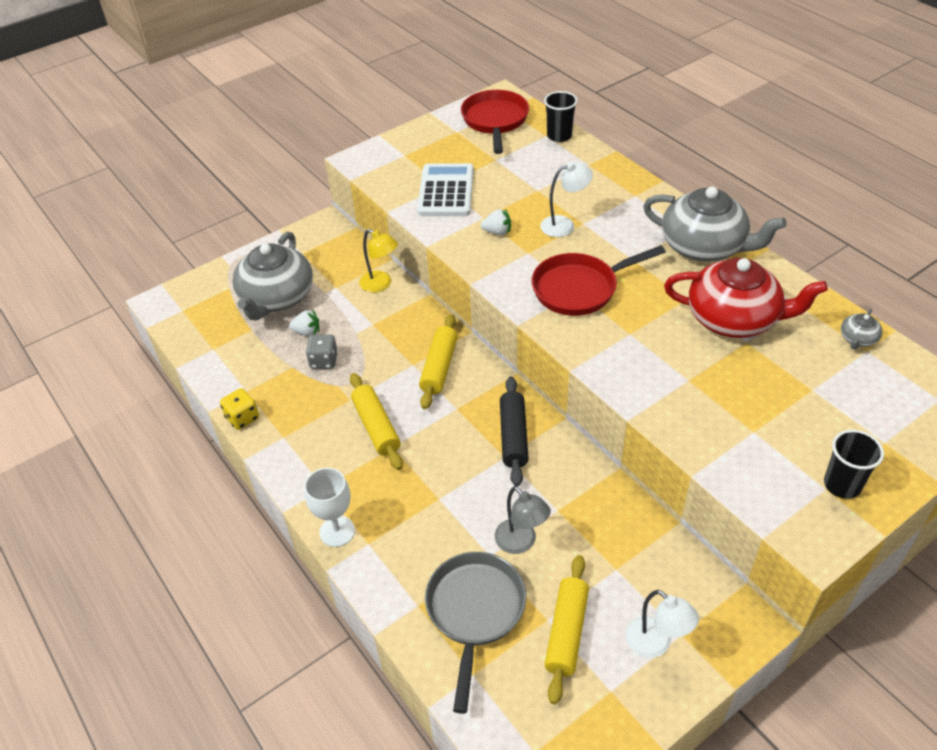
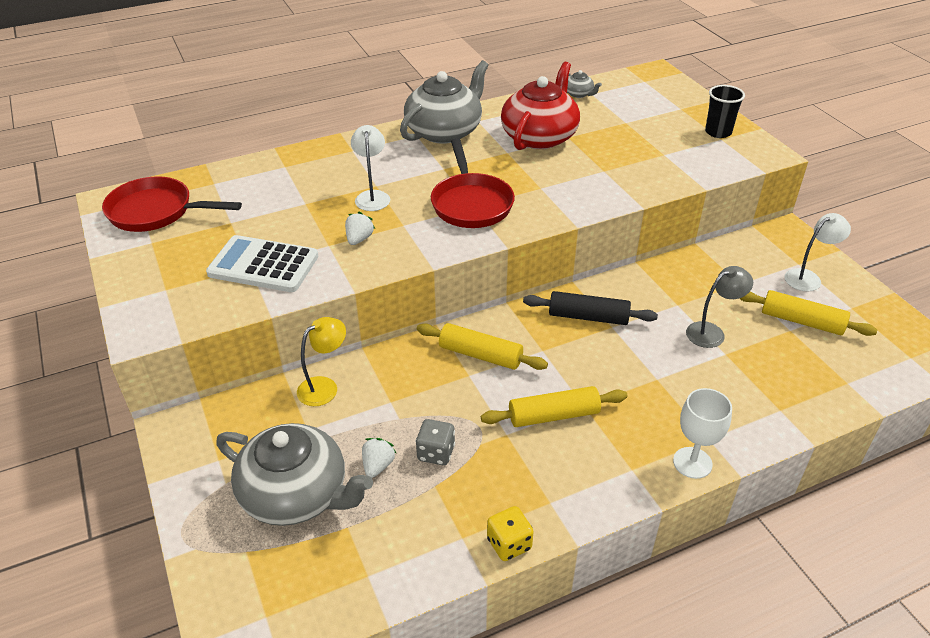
camera: 80 degrees left, 5 degrees down
(475, 611) = (785, 372): grey pan -> none
(559, 136) = (222, 175): black cup -> none

